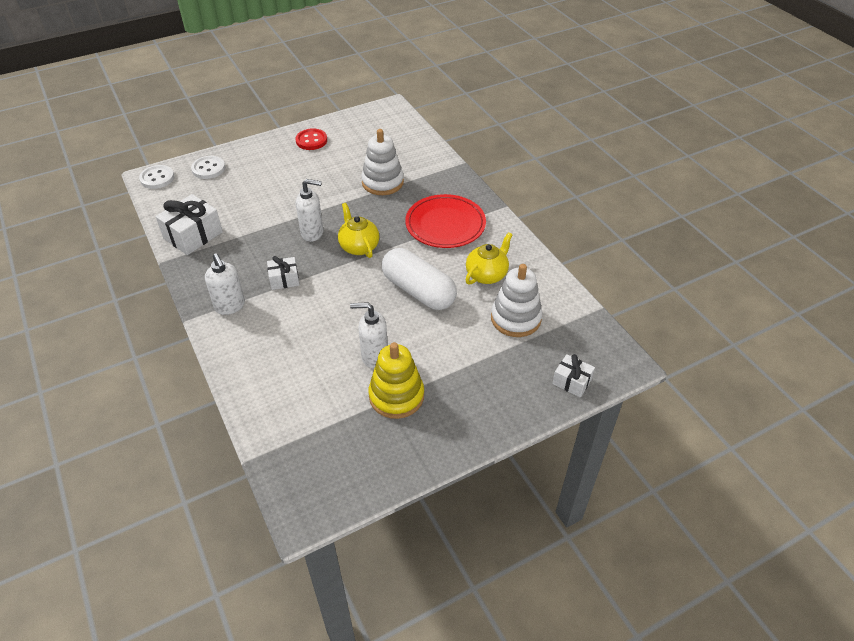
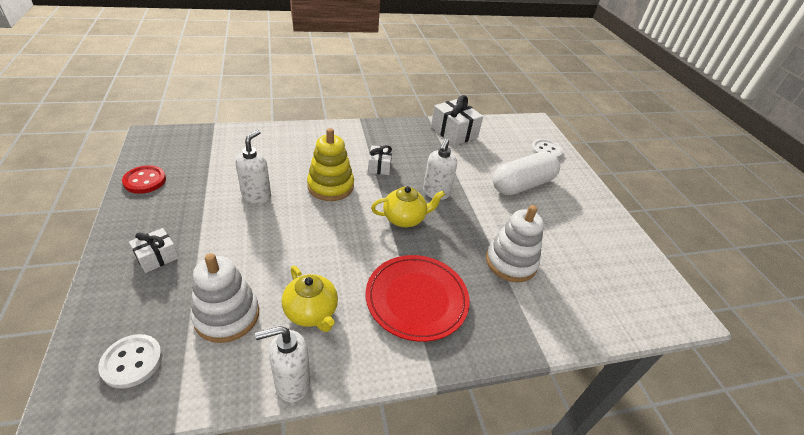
camera: 100 degrees right, 5 degrees down
(157, 178) = (534, 125): white button -> white button (132, 362)
(230, 306) = (362, 137): white soap dispenser -> white soap dispenser (292, 383)
(311, 140) = (596, 221): red button -> red button (145, 181)
(396, 396) = (204, 198): yellow stacking toy -> yellow stacking toy (330, 186)
(418, 291) = (319, 245): white capsule -> white capsule (522, 185)
(571, 382) = (100, 334): white gift -> white gift (157, 257)

